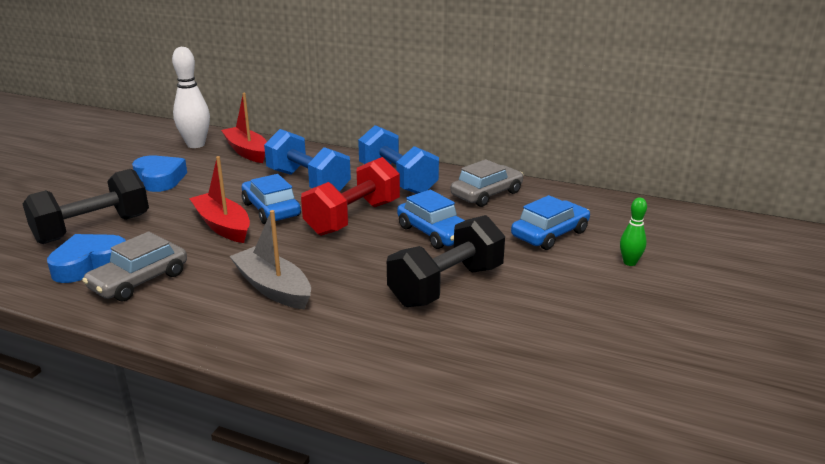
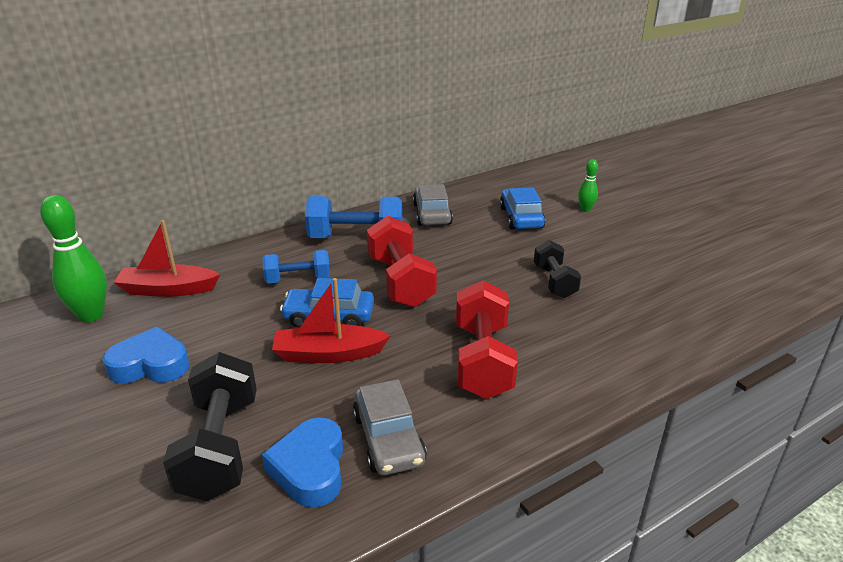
camera: 55 degrees left, 5 degrees up
(196, 145) = (91, 315): white bowling pin -> green bowling pin
(273, 288) = (482, 360): grey boat -> red dumbbell
(308, 183) = (298, 279): blue dumbbell -> blue dumbbell, size x0.63
(434, 233) = (469, 257): blue car -> none
(446, 286) = (554, 282): black dumbbell -> black dumbbell, size x0.63

